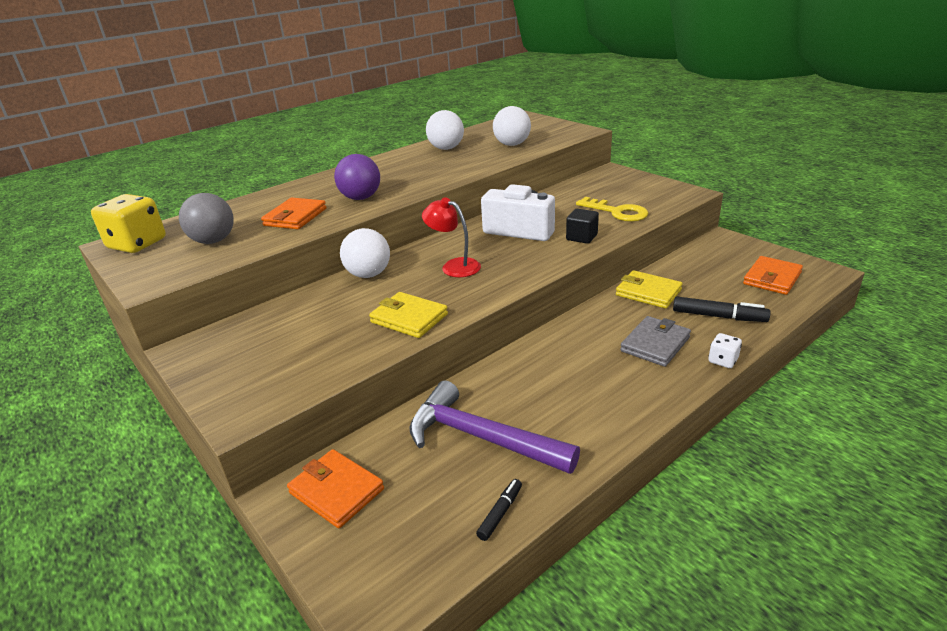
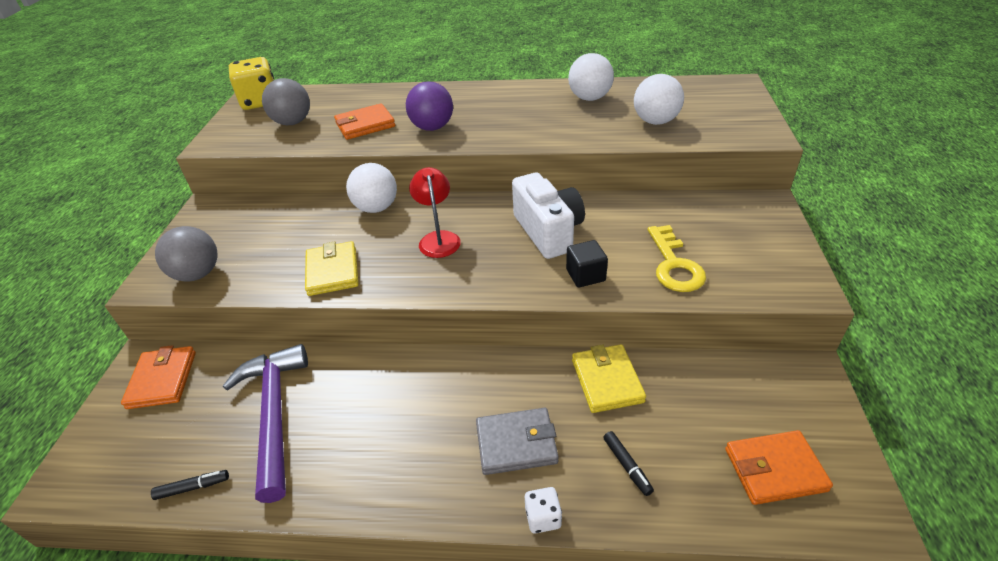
camera: 45 degrees right, 10 degrees up
(282, 383) = (198, 274): none -> grey ball
(719, 316) = (627, 466): black marker -> black marker, size x0.59

